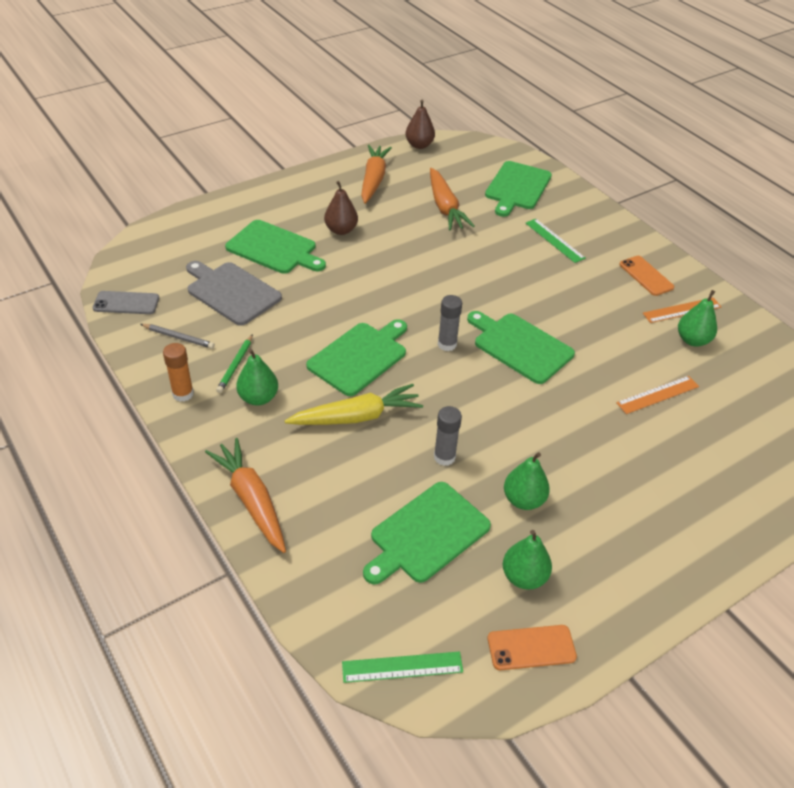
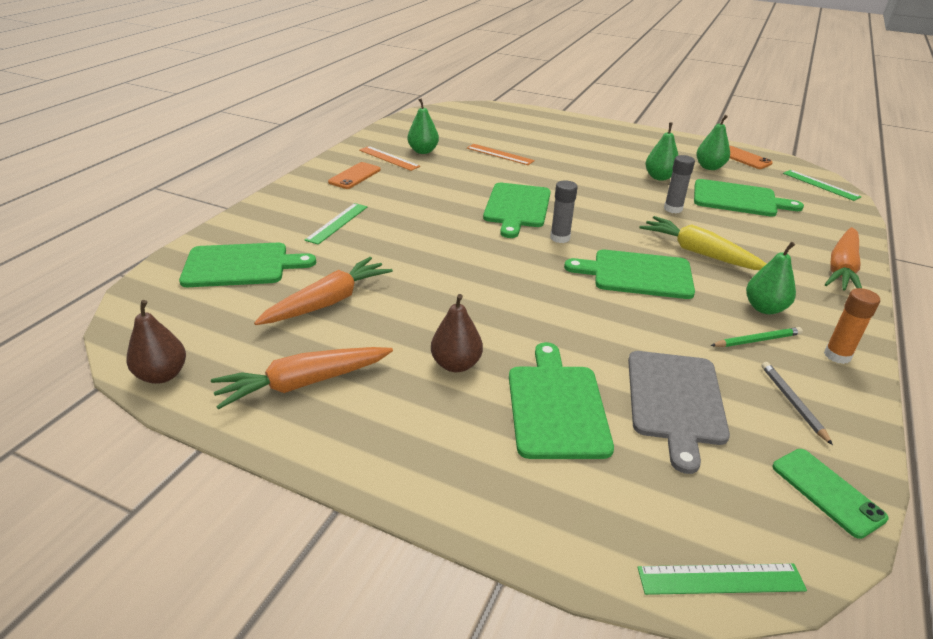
camera: 120 degrees left, 10 degrees down
(126, 303) = (827, 492): grey phone -> green phone
(139, 242) = (720, 579): none -> green ruler

